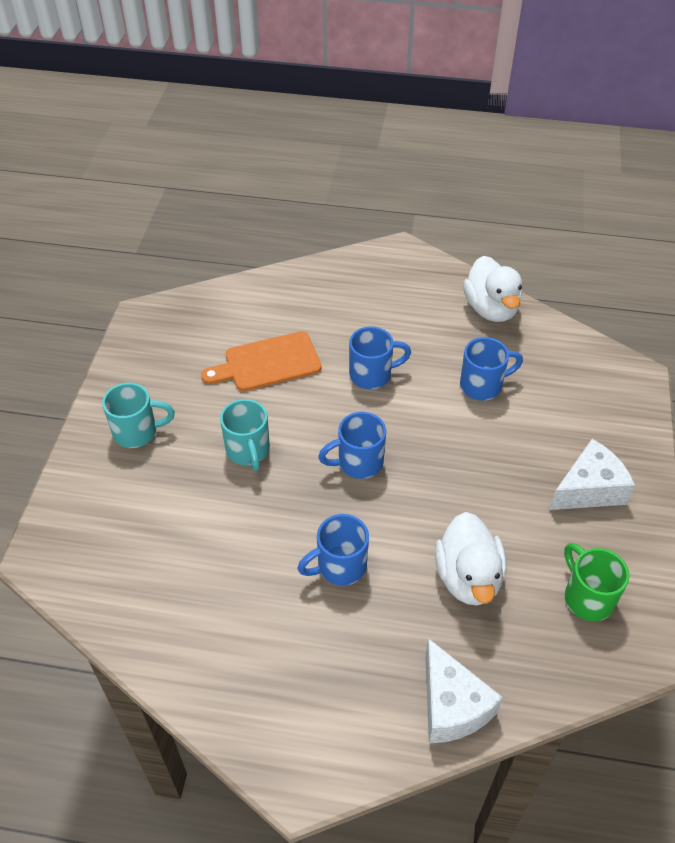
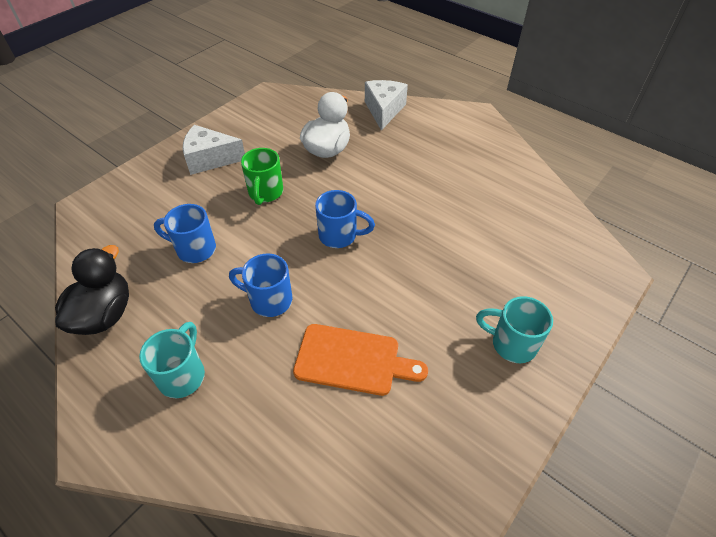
camera: 150 degrees left, 0 degrees up
(248, 451) = (418, 281): turquoise mug -> turquoise mug (182, 375)
(340, 566) = (399, 183): blue mug -> none
(491, 309) = (104, 314): white duck -> black duck
(587, 597) = (274, 119): green mug -> green mug (265, 193)

